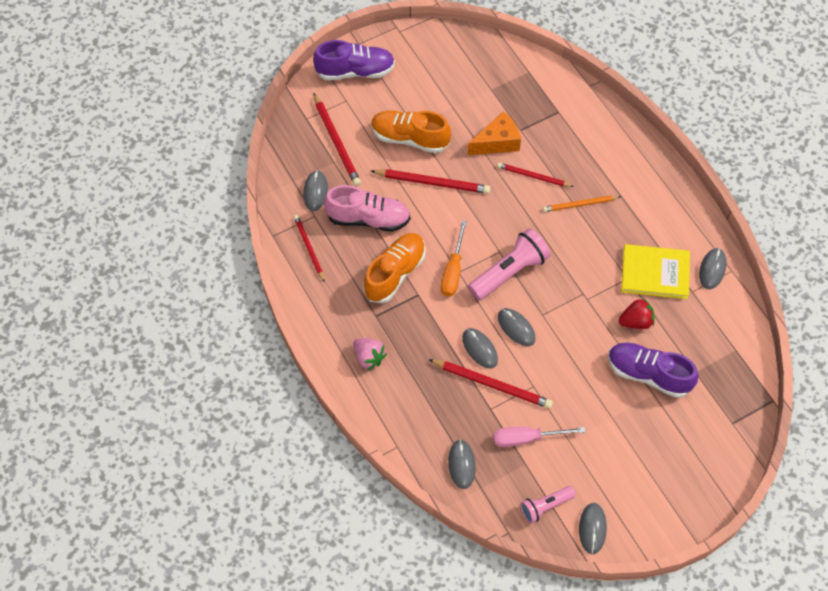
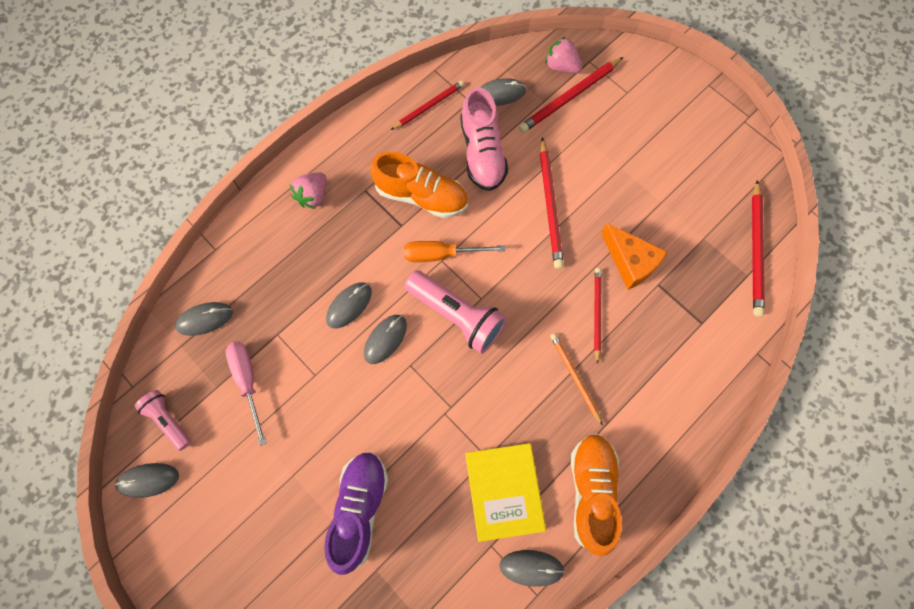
camera: 75 degrees right, 10 degrees up
(304, 139) = (561, 66): none -> pink strawberry
(355, 71) = (670, 91): purple shoe -> none
(410, 138) = (601, 168): orange shoe -> orange shoe (592, 492)
(492, 384) = (307, 329): red pencil -> red pencil (756, 250)
(636, 321) = (429, 480): red strawberry -> none

